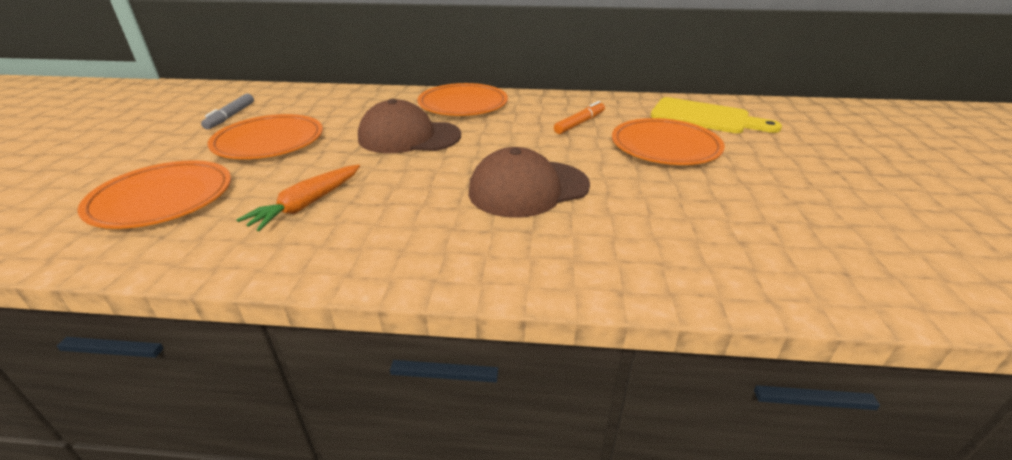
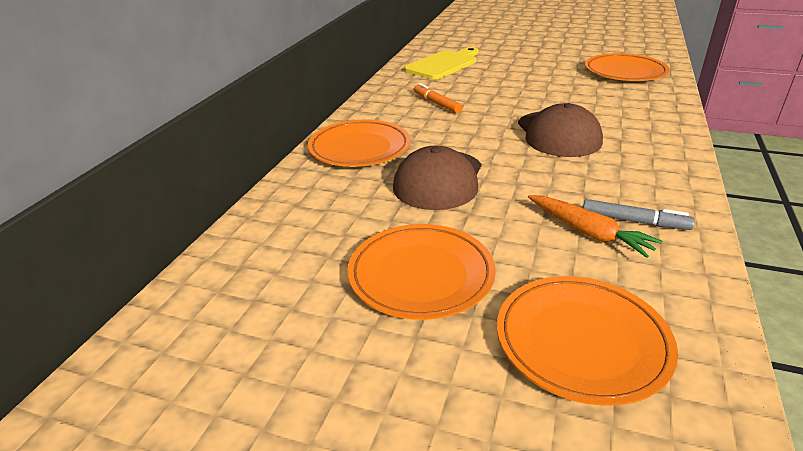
camera: 75 degrees left, 0 degrees up
(231, 116) = (295, 330): grey marker -> grey marker (634, 221)
(665, 147) = (493, 84): orange plate -> orange plate (625, 72)

